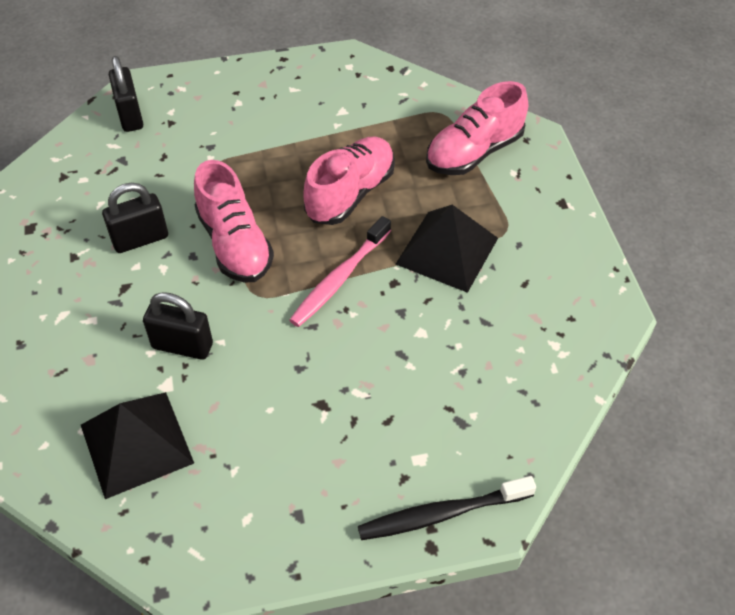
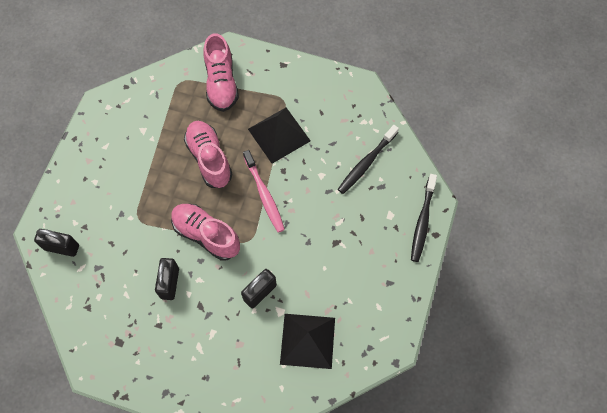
camera: 60 degrees left, 15 degrees up
(234, 244) = (206, 235): pink shoe -> pink shoe turned 150 degrees counterclockwise
(486, 381) = (366, 163): none -> black toothbrush

